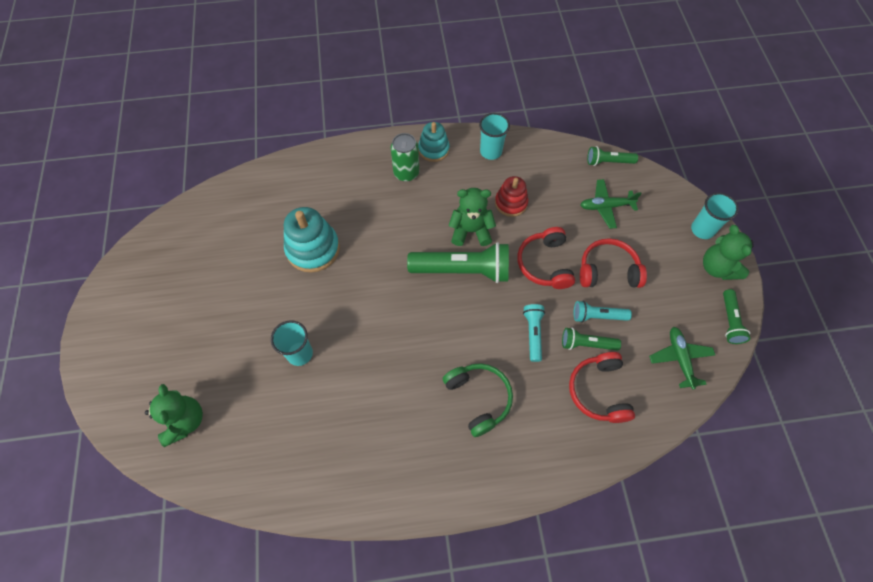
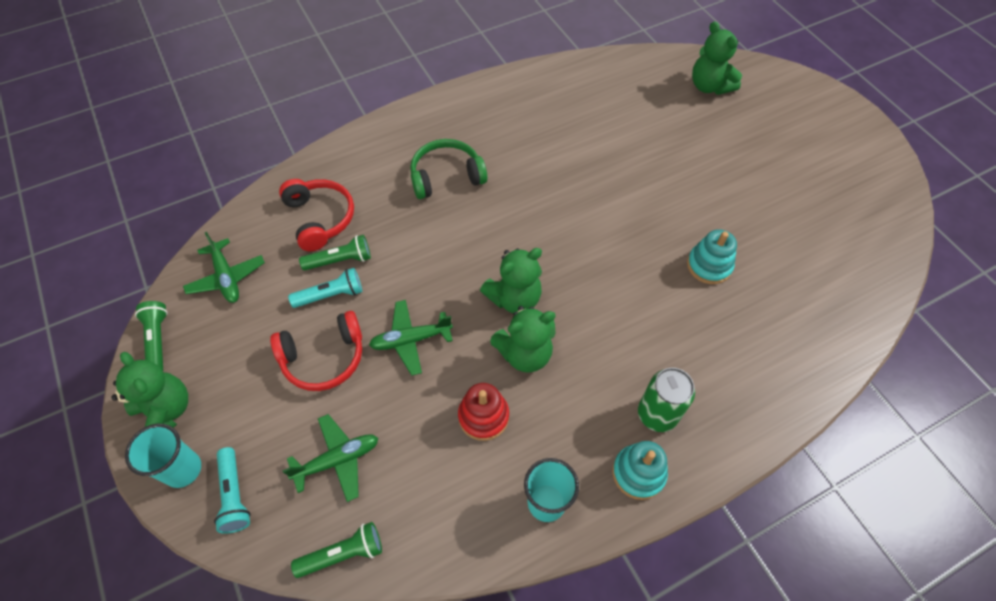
camera: 160 degrees right, 5 degrees down
(300, 353) = (646, 162): turquoise cup -> none
(313, 249) = (709, 265): turquoise stacking toy -> turquoise stacking toy, size x0.63
(462, 270) = (514, 298): green flashlight -> green teddy bear
(478, 398) = (446, 177): green headphones -> green headphones turned 120 degrees clockwise
(533, 333) = (405, 253): turquoise flashlight -> turquoise flashlight (234, 495)
(545, 264) = (411, 340): red headphones -> green plane

